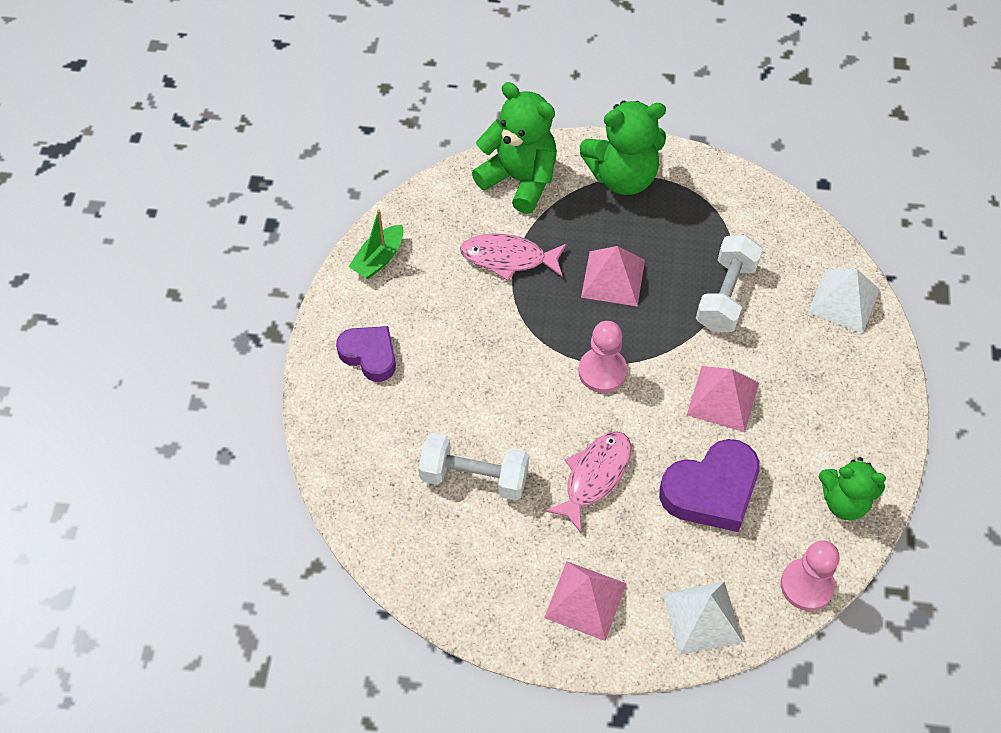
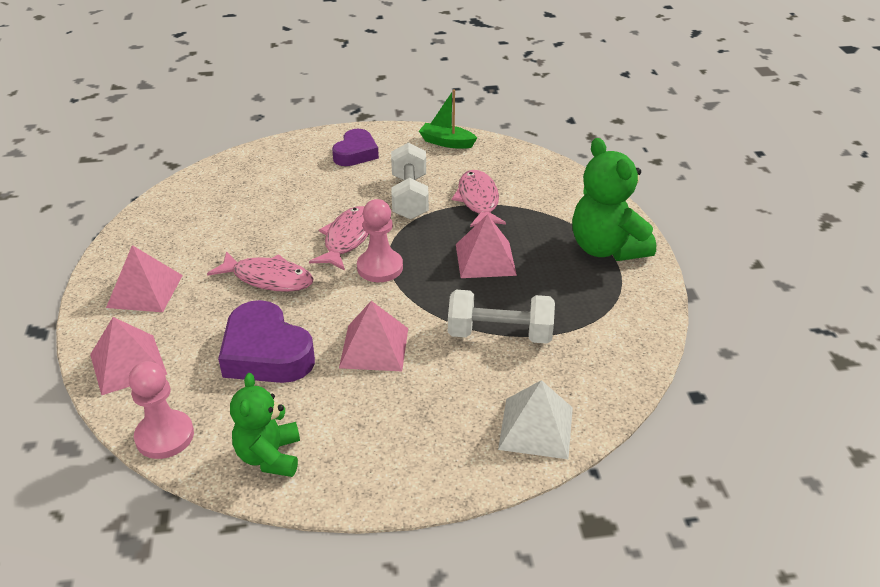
camera: 75 degrees right, 20 degrees down
(474, 477) = (256, 217): white dumbbell -> white dumbbell (409, 197)
(519, 179) = (565, 193): green teddy bear -> none
(543, 392) = (347, 239): none -> pink fish
(702, 617) = (128, 364): white pyramid -> pink pyramid

